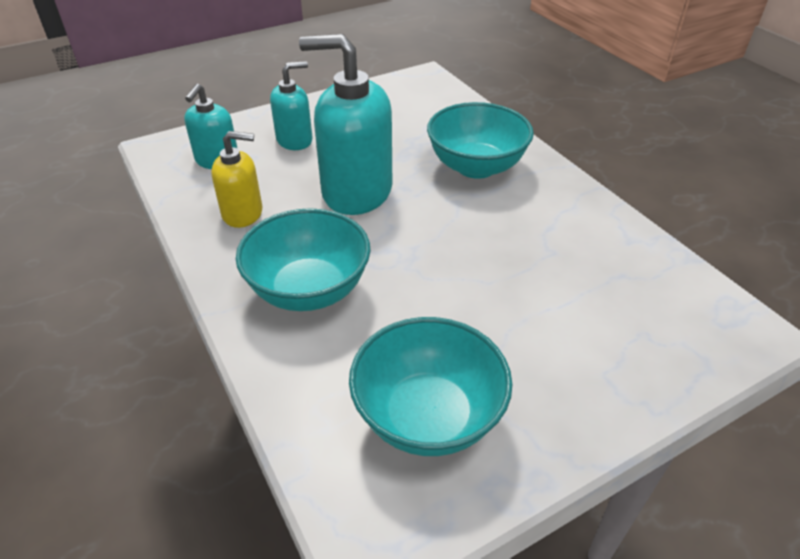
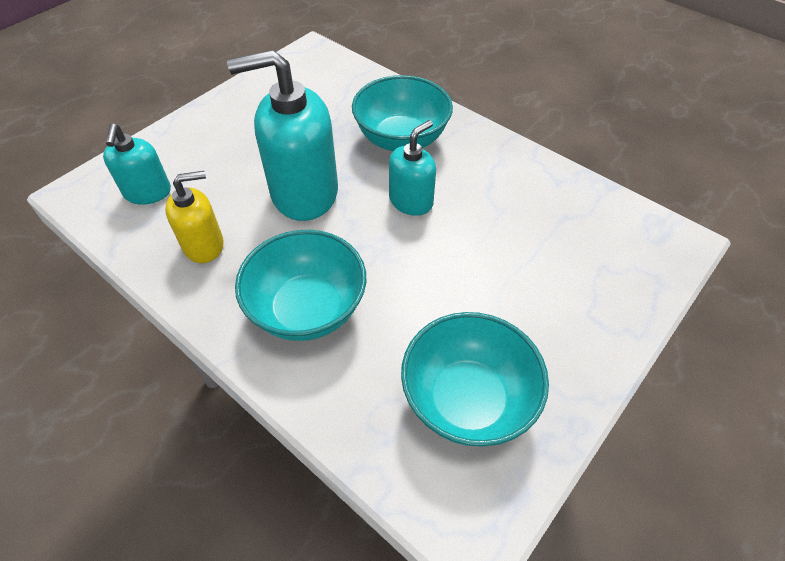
camera: 20 degrees left, 10 degrees up
(294, 140) = (217, 150): turquoise soap dispenser -> turquoise soap dispenser (411, 201)

